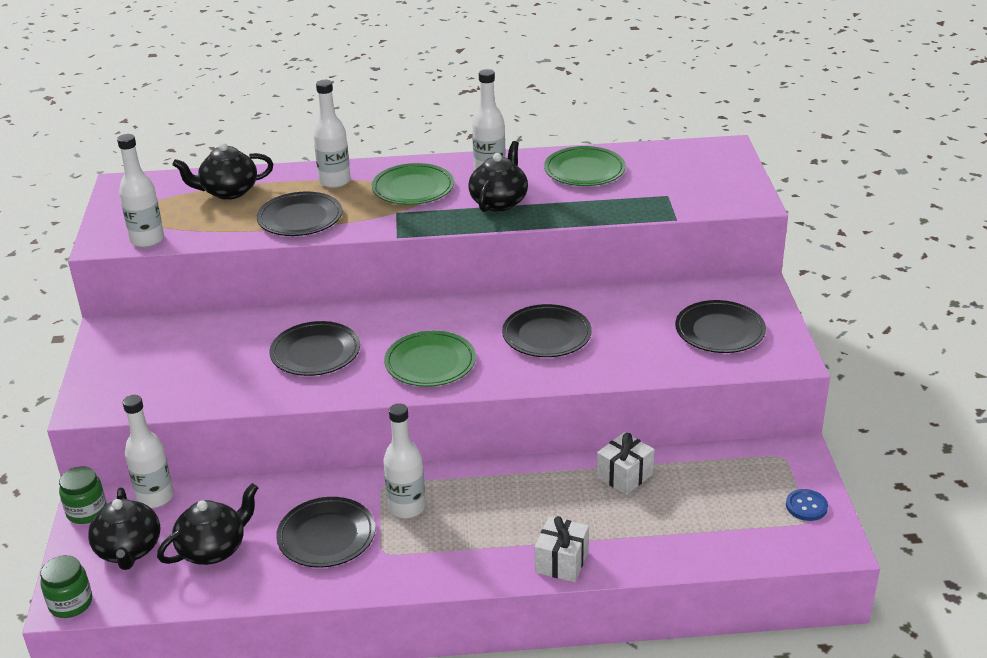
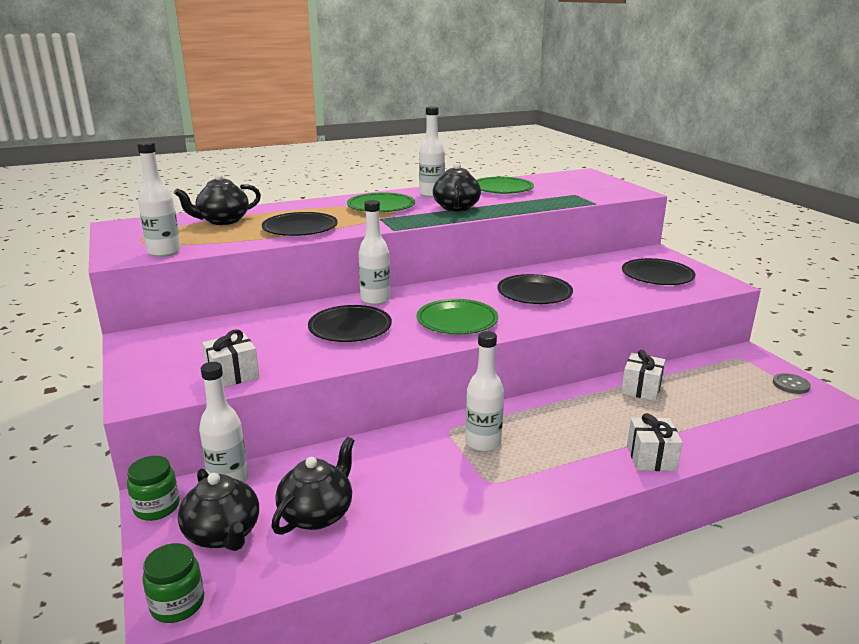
camera: 20 degrees left, 10 degrees down
(174, 395) = (233, 375): none -> white gift
(326, 536) = (425, 480): black plate -> none
(335, 181) = (312, 208): white bottle -> white bottle (375, 299)
(806, 506) = (790, 385): blue button -> grey button

